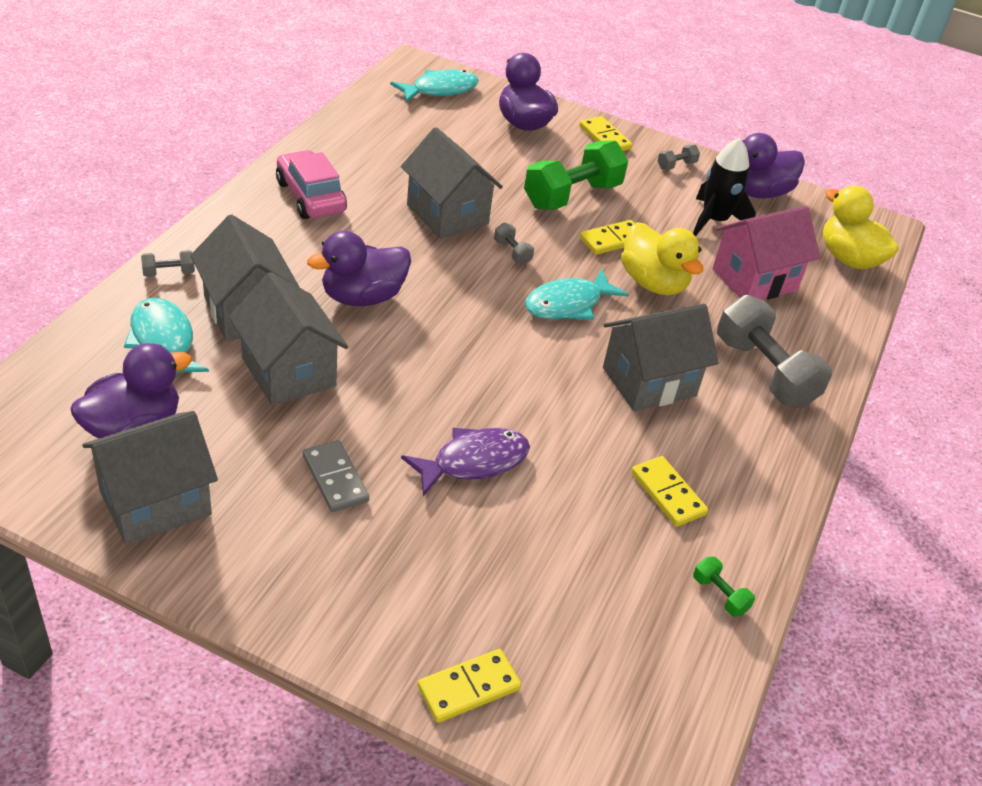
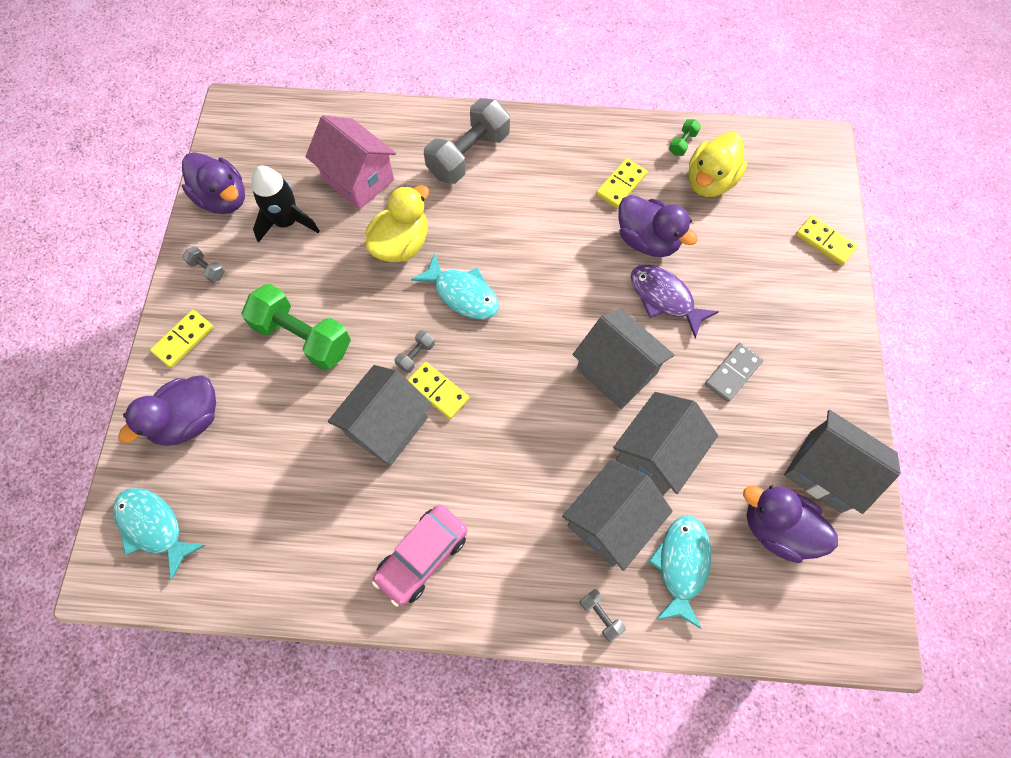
camera: 105 degrees left, 25 degrees up
(163, 341) = (681, 565): turquoise fish -> turquoise fish turned 150 degrees clockwise
(362, 297) = (540, 443): purple duck -> purple duck (647, 240)
(612, 240) = (356, 287): yellow domino -> yellow domino (438, 391)
(649, 382) = (521, 219): grey house -> grey house (616, 371)
(848, 259) = (294, 124): yellow duck -> yellow duck (709, 181)

